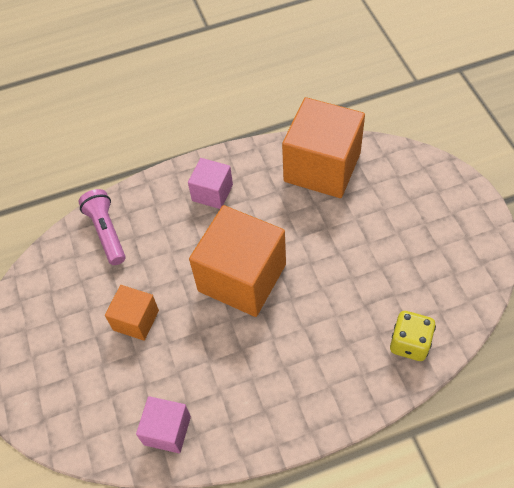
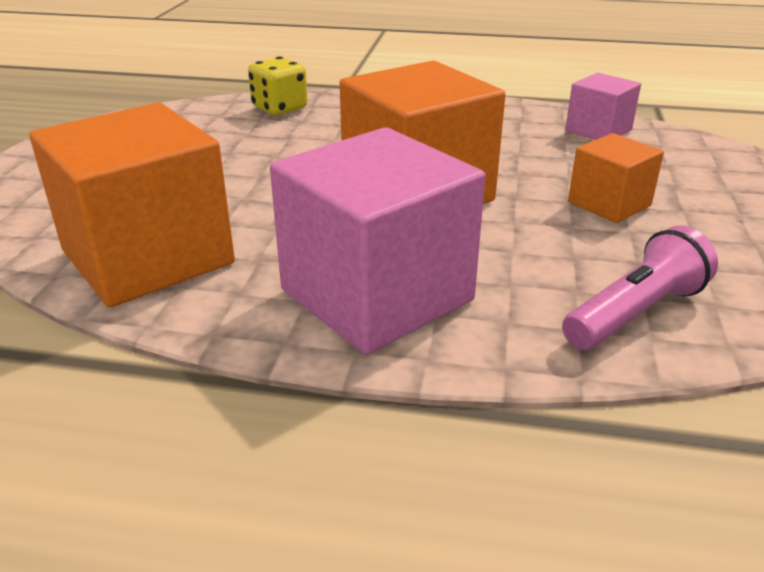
camera: 155 degrees left, 25 degrees down
(106, 232) = (635, 313): pink flashlight -> pink flashlight turned 135 degrees counterclockwise
(212, 193) = (376, 295): pink cube -> pink cube, size x1.93

